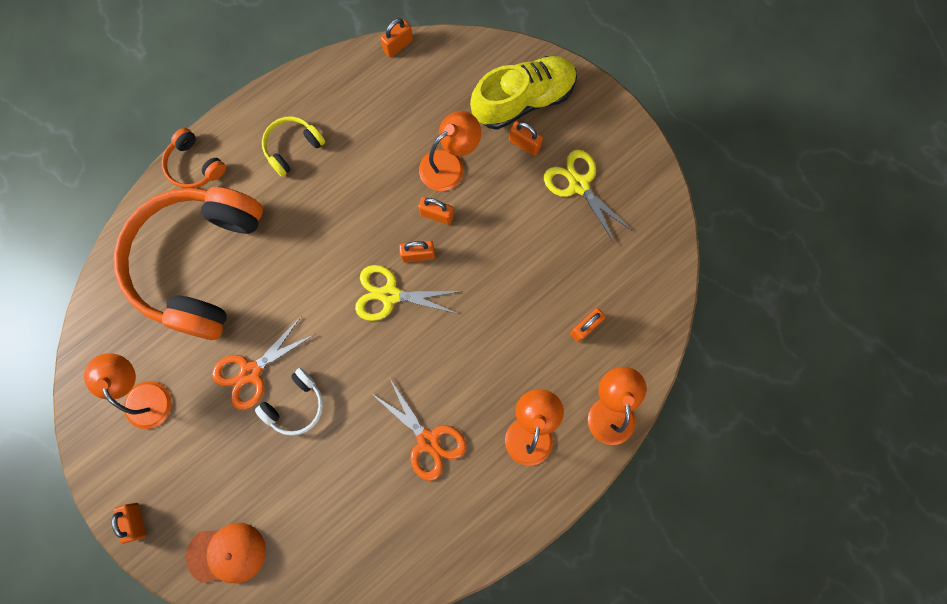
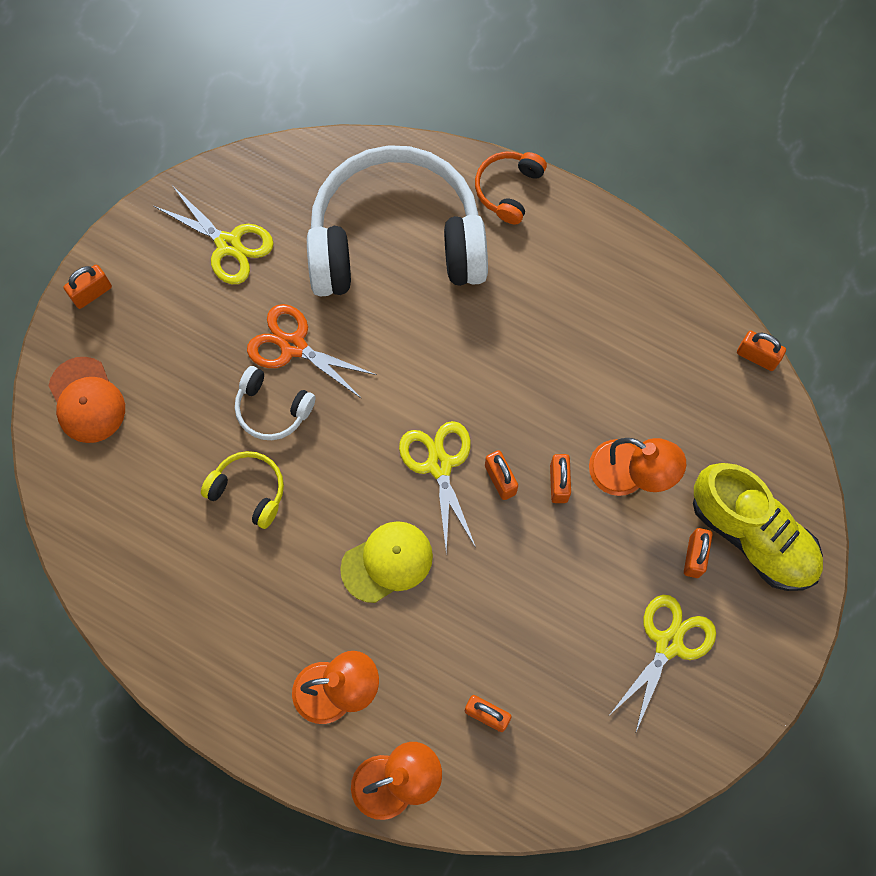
camera: 70 degrees right, 5 degrees down
(143, 395) = (228, 244): orange lamp -> yellow scissors
(198, 263) = (396, 240): orange headphones -> white headphones
(292, 147) = (574, 286): yellow headphones -> yellow headphones (248, 490)
(428, 440) = (282, 573): orange scissors -> none
(449, 359) = (387, 562): none -> yellow cap

